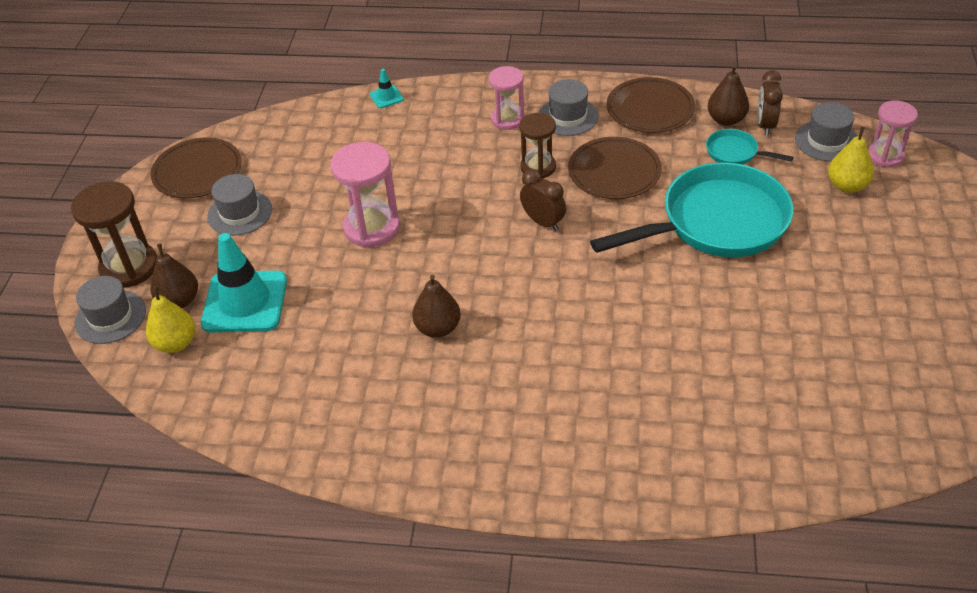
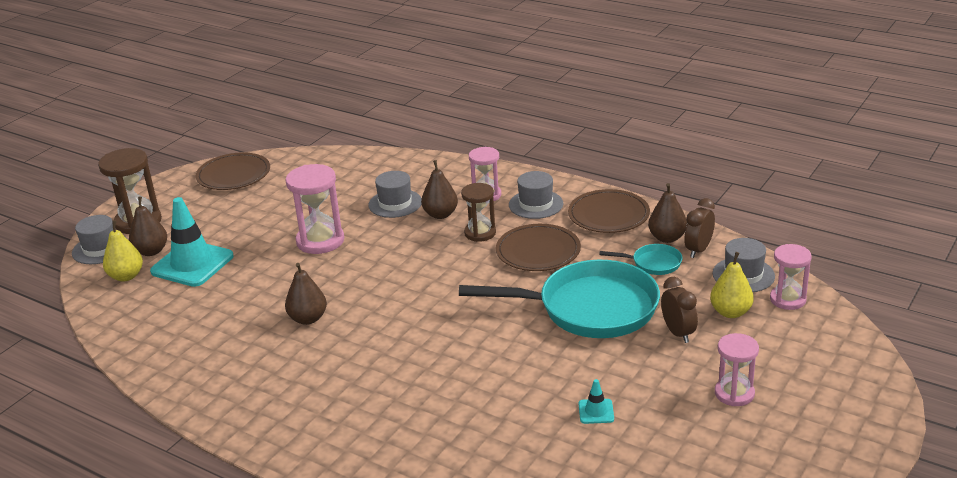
camera: 25 degrees right, 15 degrees down
(240, 213) = (238, 208): grey hat -> grey hat (395, 203)
(386, 97) = (408, 159): turquoise traffic cone -> turquoise traffic cone (596, 411)
(478, 156) = (440, 214): none -> brown pear
(543, 222) = (450, 271): brown clock -> brown clock (678, 333)
(735, 153) = (653, 263): turquoise pan -> turquoise pan turned 135 degrees clockwise
(917, 273) = (734, 393): none -> pink hourglass

